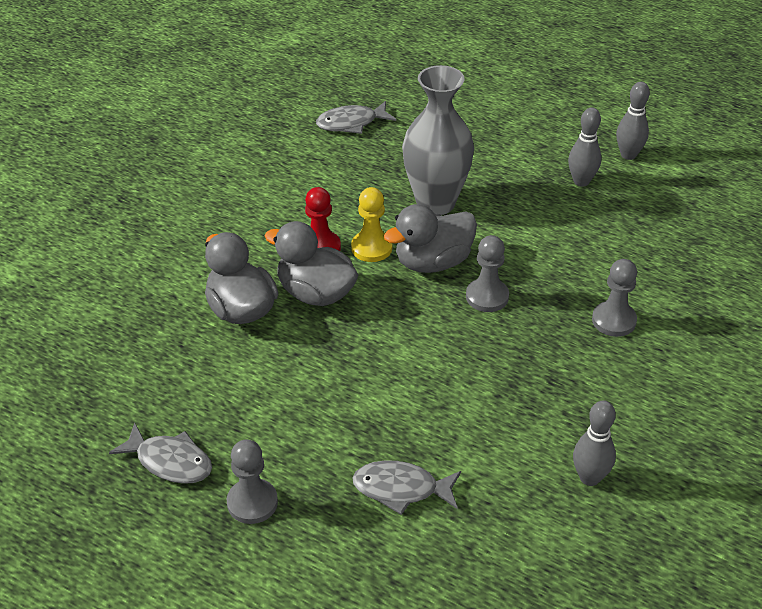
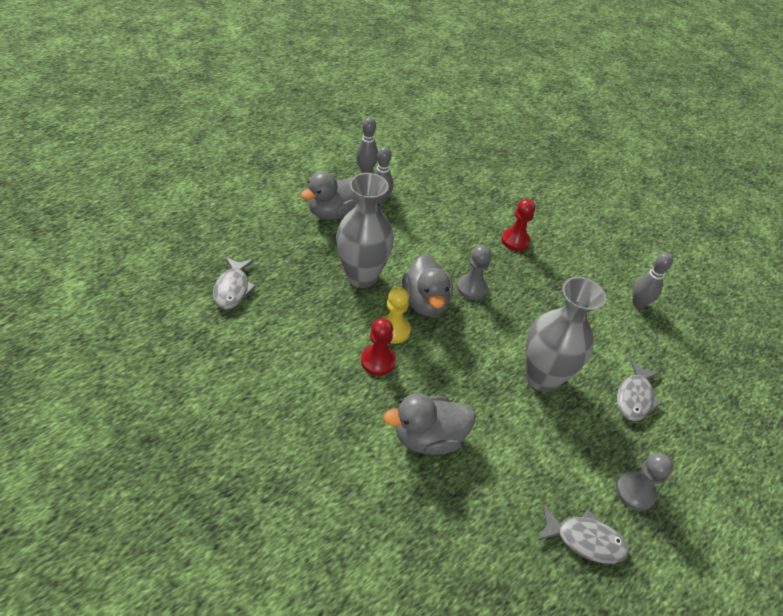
camera: 75 degrees left, 5 degrees up
(170, 461) = (585, 539): grey fish -> grey fish turned 60 degrees clockwise
(315, 293) = (429, 381): grey duck -> grey duck (334, 212)
(379, 389) = (542, 377): none -> grey vase
(613, 320) = (515, 240): grey pawn -> red pawn

